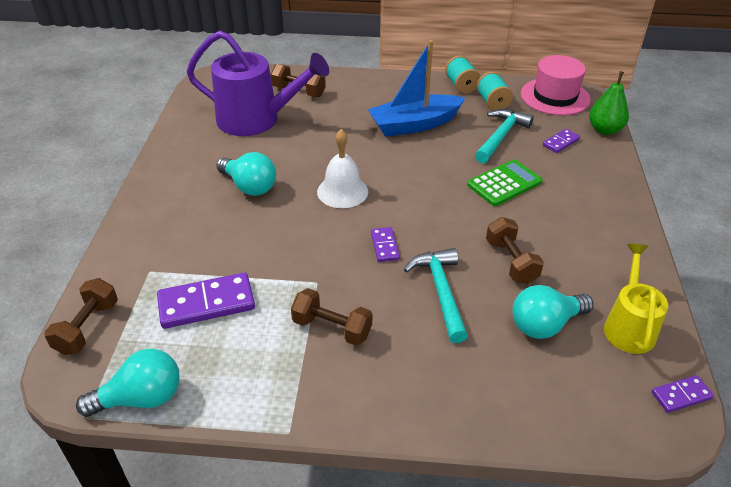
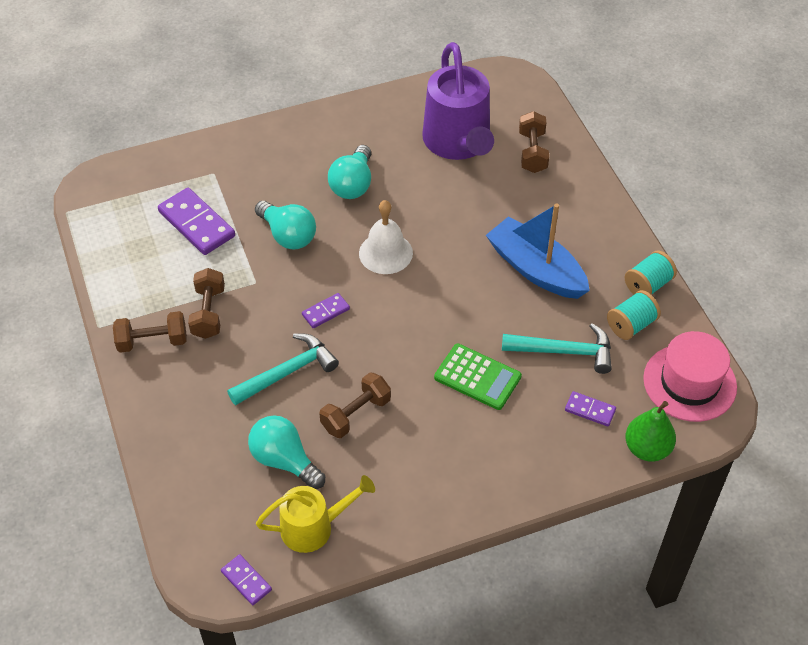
camera: 65 degrees right, 10 degrees up
(87, 327) = (140, 169): brown dumbbell -> brown dumbbell (152, 341)
(141, 398) = (92, 232): turquoise light bulb -> turquoise light bulb (288, 235)

